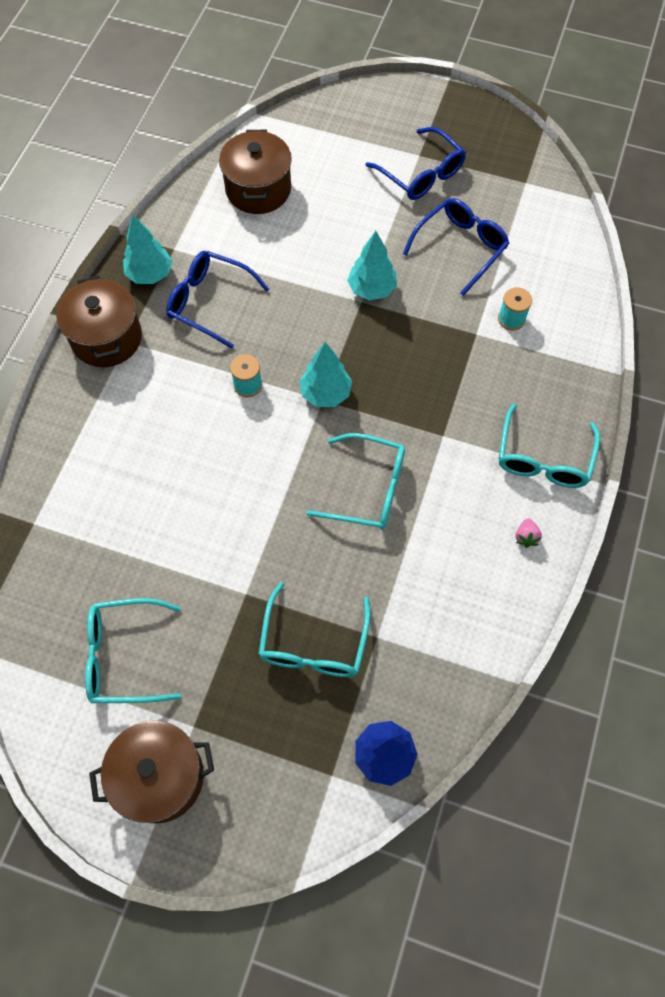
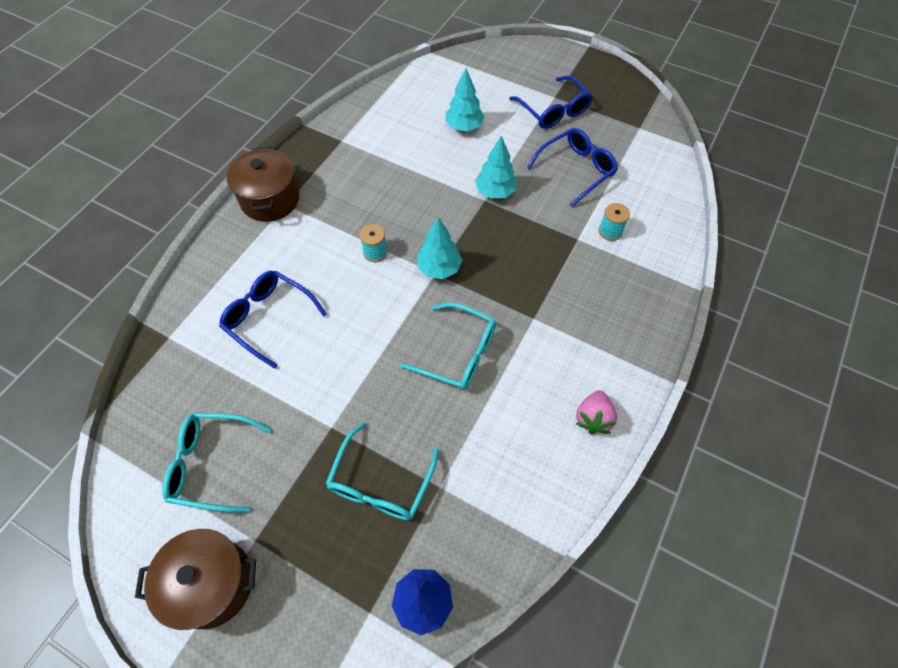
camera: 10 degrees right, 5 degrees down
(150, 274) = (317, 156): turquoise tree -> turquoise tree (464, 127)
(209, 302) = (360, 184): blue glasses -> blue glasses (269, 318)
(258, 189) = (419, 106): brown pot -> none
(526, 537) = (593, 418): pink strawberry -> pink strawberry, size x1.66
(543, 458) = (620, 351): turquoise glasses -> none

